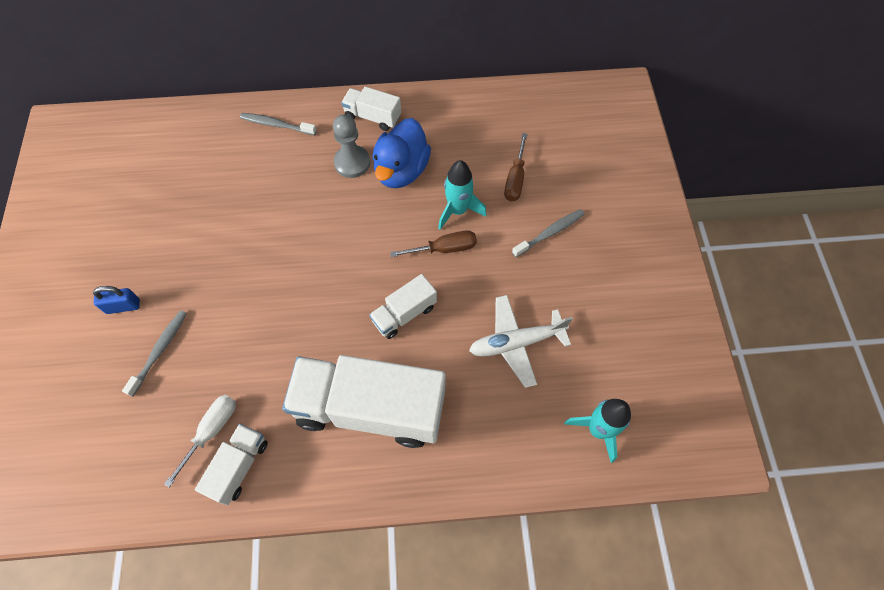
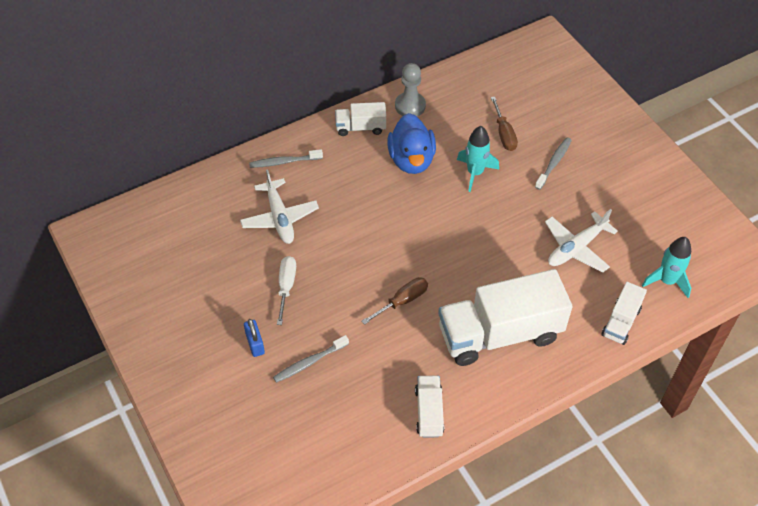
camera: 25 degrees left, 10 degrees down
(123, 306) = (255, 344): blue padlock -> blue padlock turned 75 degrees counterclockwise
(160, 351) = (309, 362): grey toothbrush -> grey toothbrush turned 120 degrees counterclockwise
(211, 431) = (391, 399): white screwdriver -> white screwdriver (286, 287)
(234, 181) = (279, 218): none -> white plane
(352, 163) = (368, 168): grey pawn -> grey pawn (410, 106)
(404, 314) = (482, 261): white truck -> white truck (621, 322)
(444, 249) = (482, 204): brown screwdriver -> brown screwdriver (402, 301)

